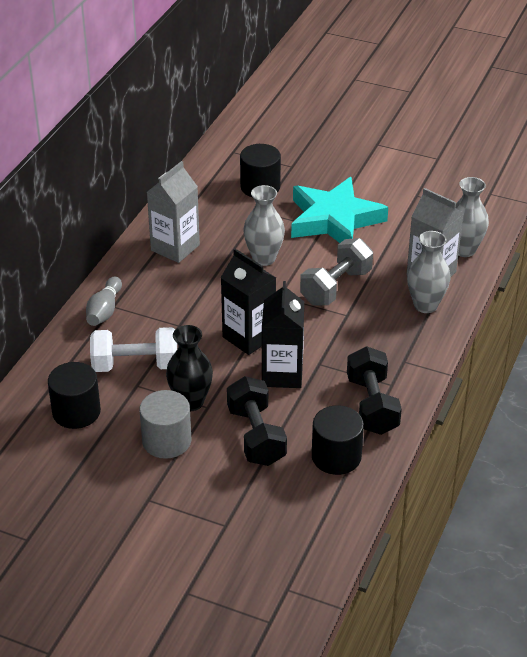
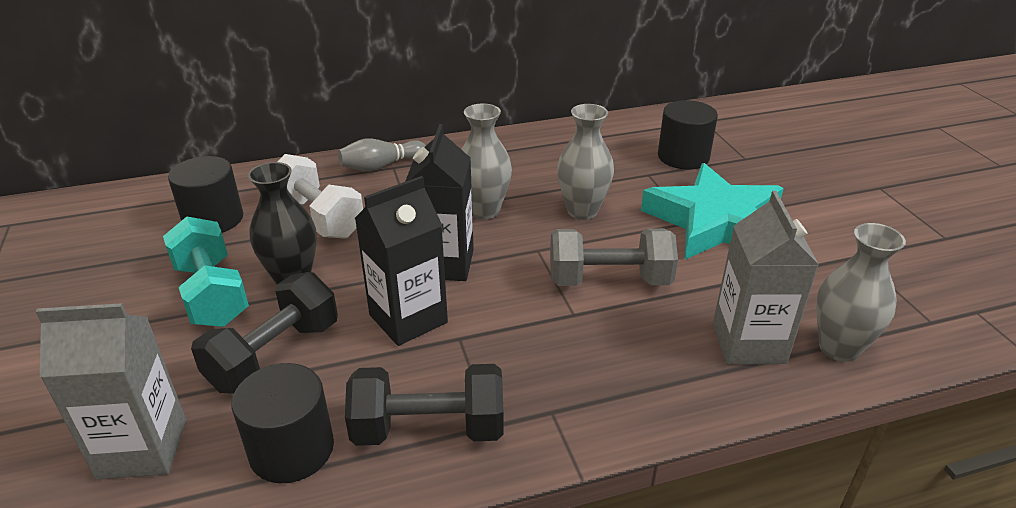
camera: 50 degrees right, 5 degrees down
(166, 441) = (212, 294): grey cylinder -> turquoise dumbbell
(175, 248) = (521, 157): grey carton -> grey carton (142, 448)
(372, 405) = (429, 429): black dumbbell -> black dumbbell turned 45 degrees clockwise
(425, 305) = (684, 371): grey vase -> grey vase (484, 210)

